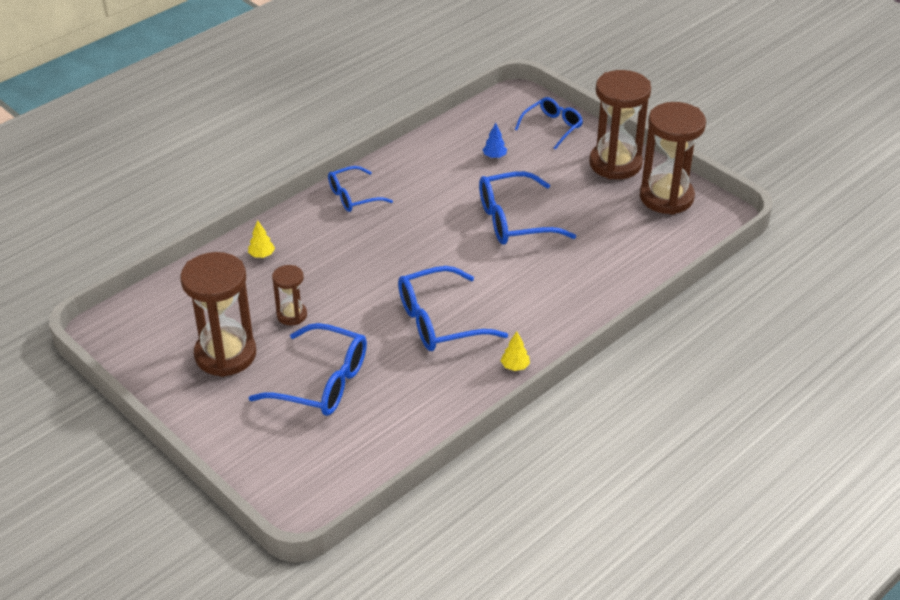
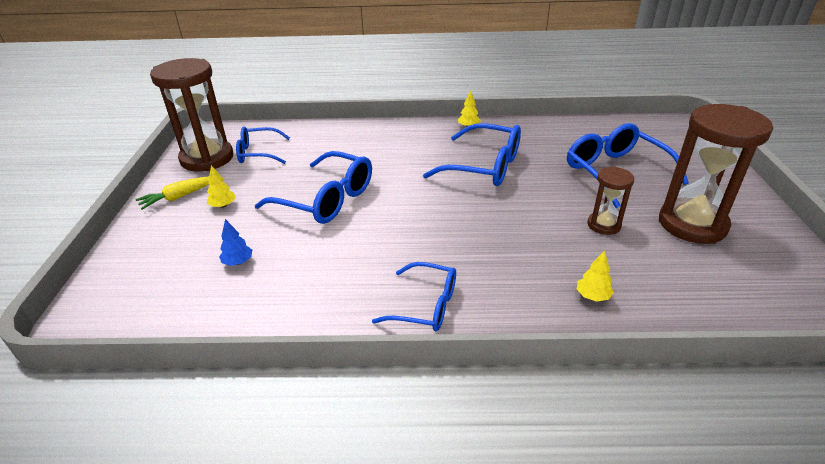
camera: 135 degrees left, 5 degrees down
(552, 127) = (140, 259): blue glasses -> blue glasses (258, 153)
(574, 176) = (223, 206): none -> yellow tree
(615, 164) = (178, 197): brown hourglass -> yellow carrot

